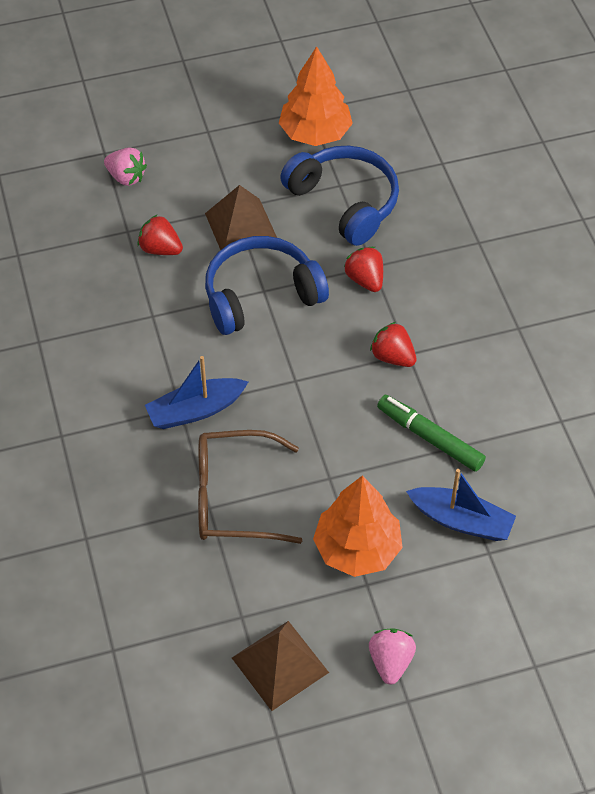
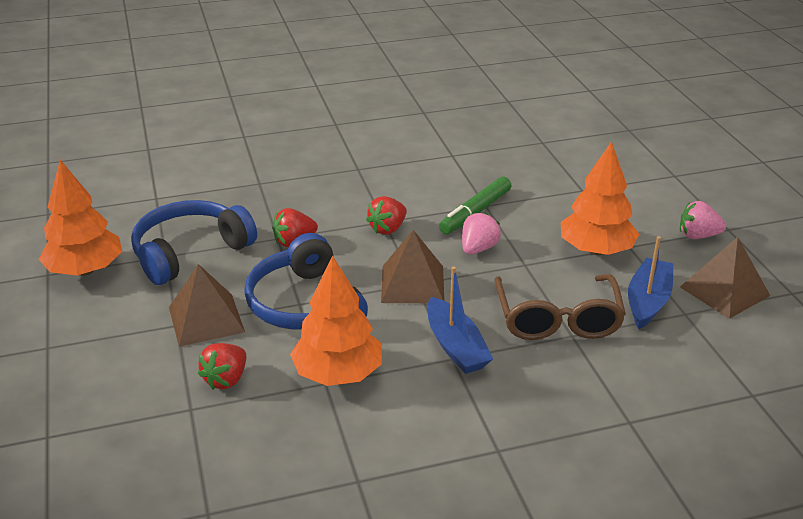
camera: 90 degrees left, 20 degrees down
(126, 177) = (99, 413): pink strawberry -> pink strawberry (478, 248)
(162, 323) = (338, 374): none -> orange tree
(293, 378) = (412, 284): none -> brown pyramid
(461, 521) = (555, 200): blue boat -> blue boat (648, 301)

